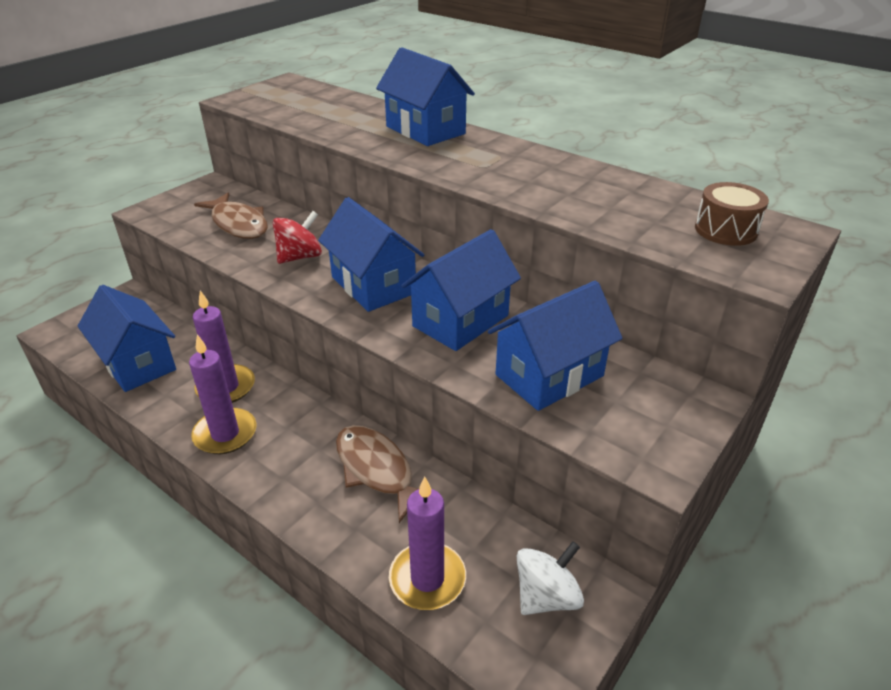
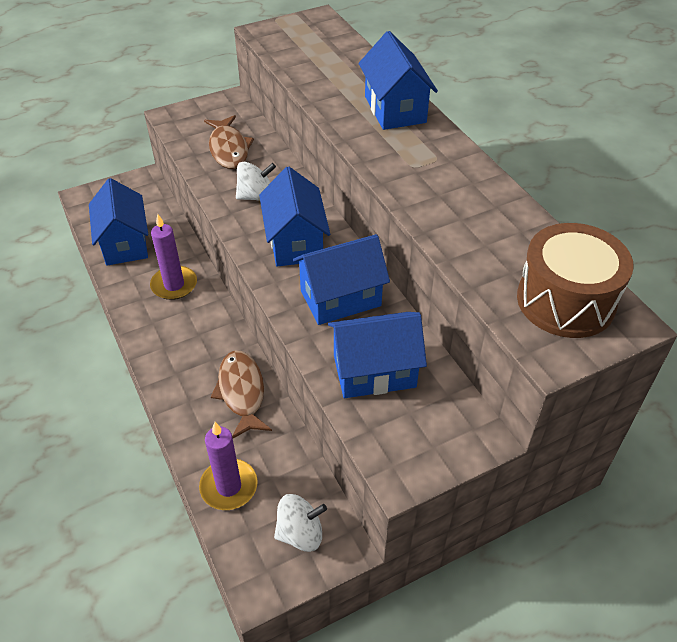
camera: 25 degrees right, 10 degrees up
(225, 434) = (155, 324): purple candle -> none
(300, 257) = (256, 196): red spinning top -> white spinning top
(725, 230) = (565, 301): brown drum -> brown drum, size x1.75

